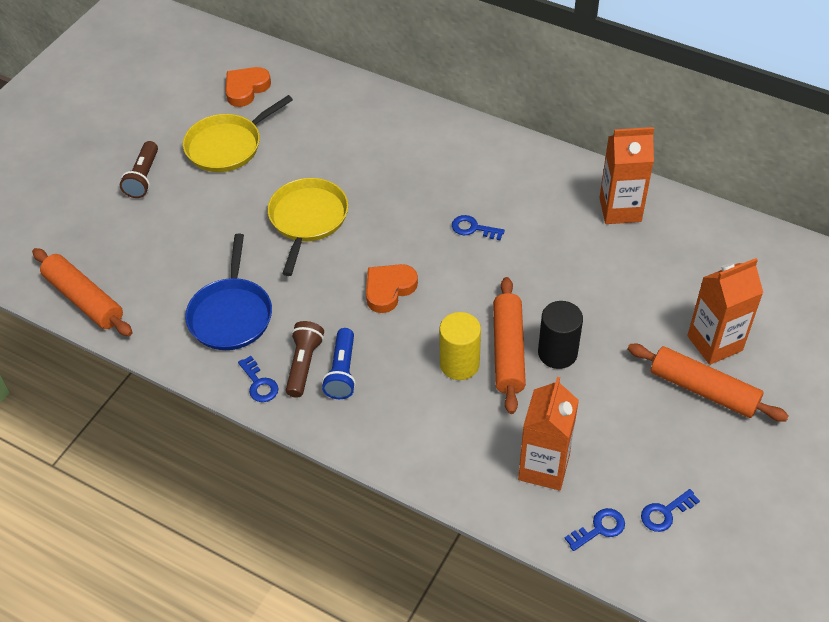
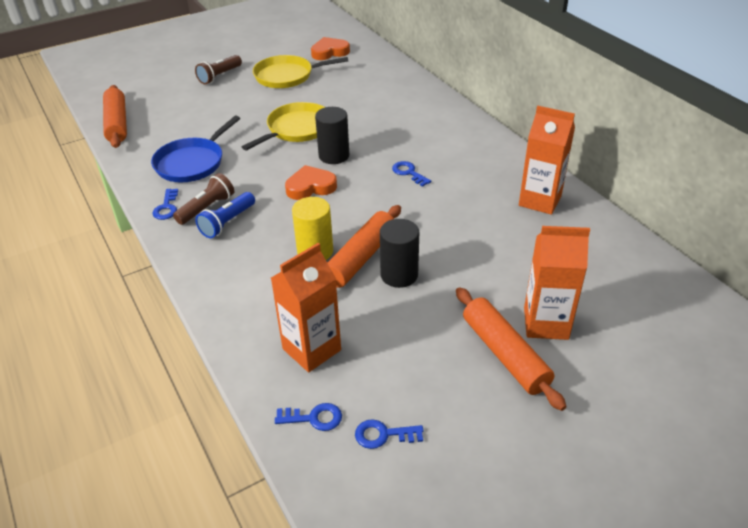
camera: 30 degrees right, 10 degrees down
(379, 239) = (334, 156): none -> black cylinder

